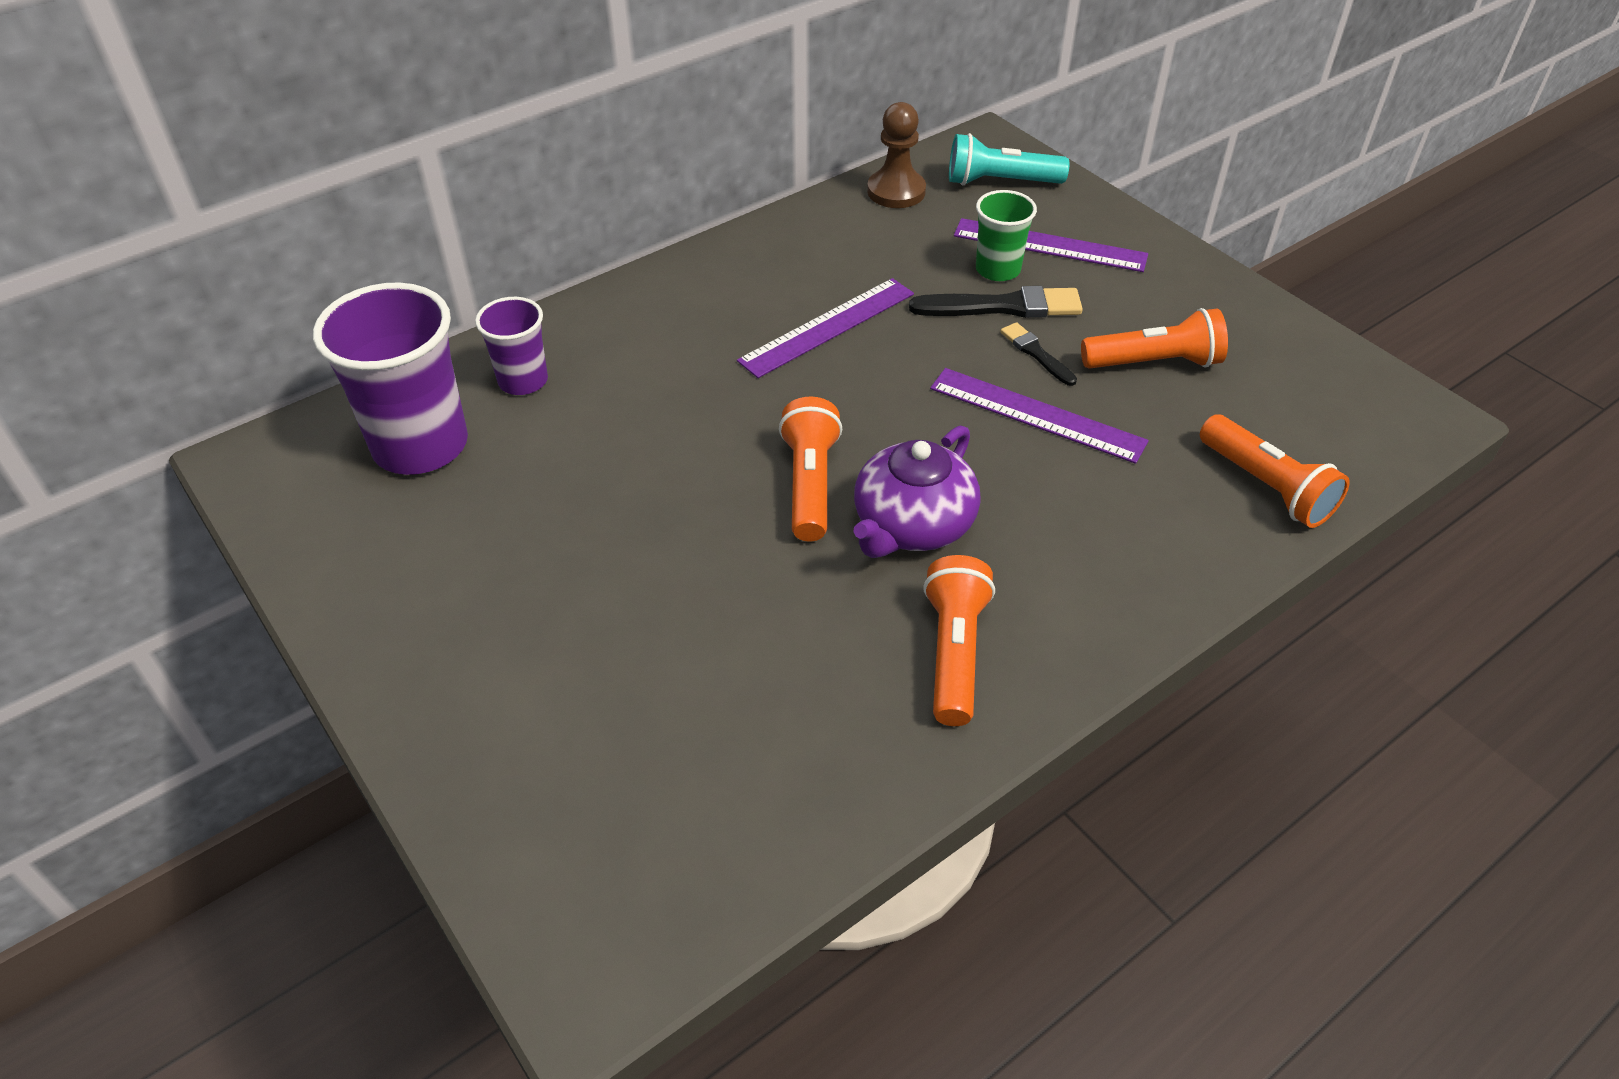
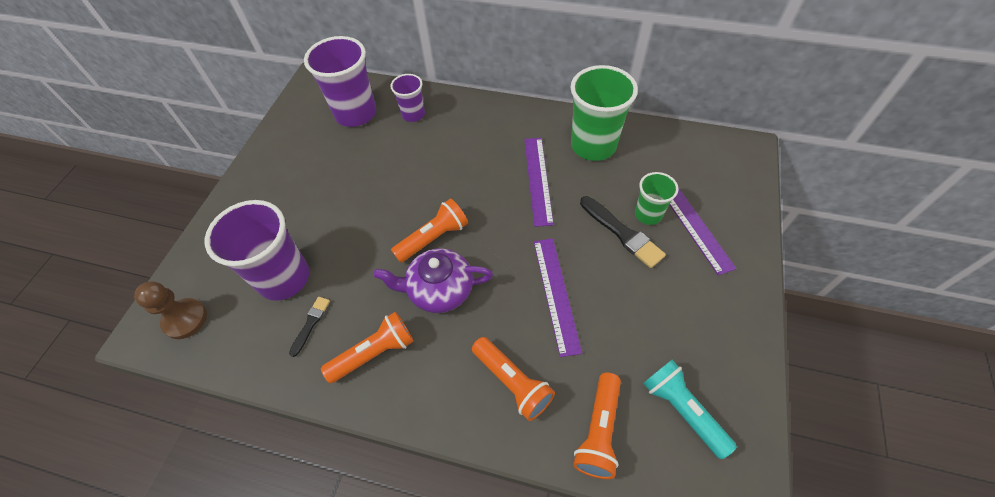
camera: 55 degrees right, 10 degrees up
(687, 706) = (284, 278): none -> purple cup
(827, 327) = (538, 180): purple ruler -> purple ruler turned 75 degrees clockwise
(829, 247) = (593, 145): none -> green cup
(896, 191) = (662, 141): brown pawn -> brown pawn (185, 319)
(1000, 182) = (719, 173): turquoise flashlight -> turquoise flashlight (682, 410)
(1036, 353) = (601, 267): black brush -> black brush (310, 323)
(1154, 362) = (647, 322): orange flashlight -> orange flashlight (512, 382)

